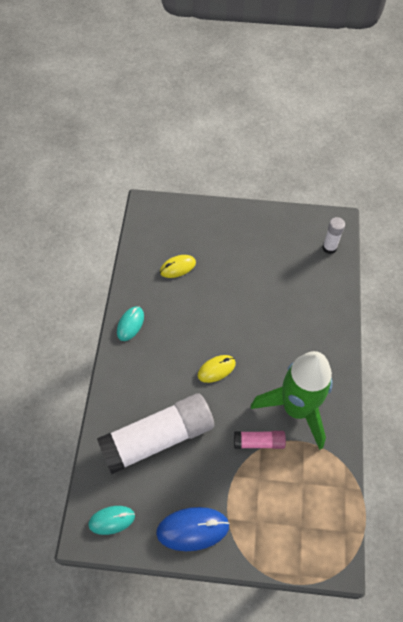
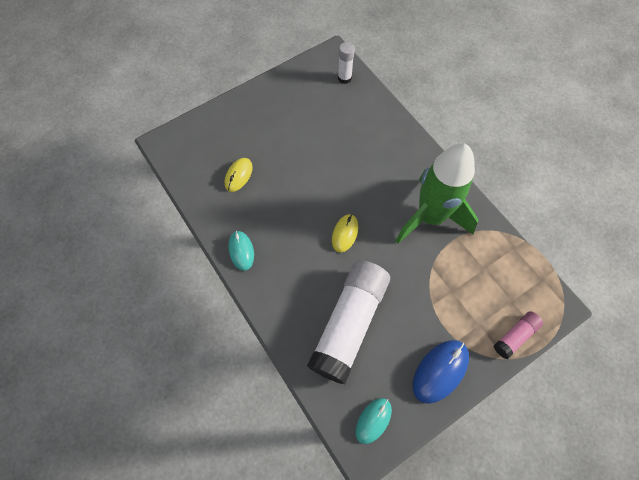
camera: 40 degrees left, 5 degrees up
(259, 442) = (427, 264): pink glue stick -> pink glue stick (515, 336)

